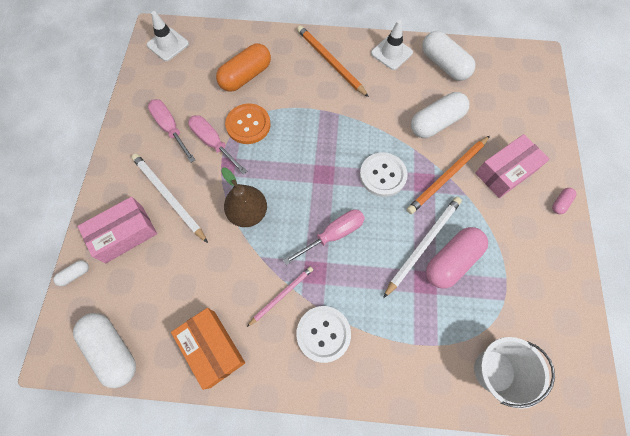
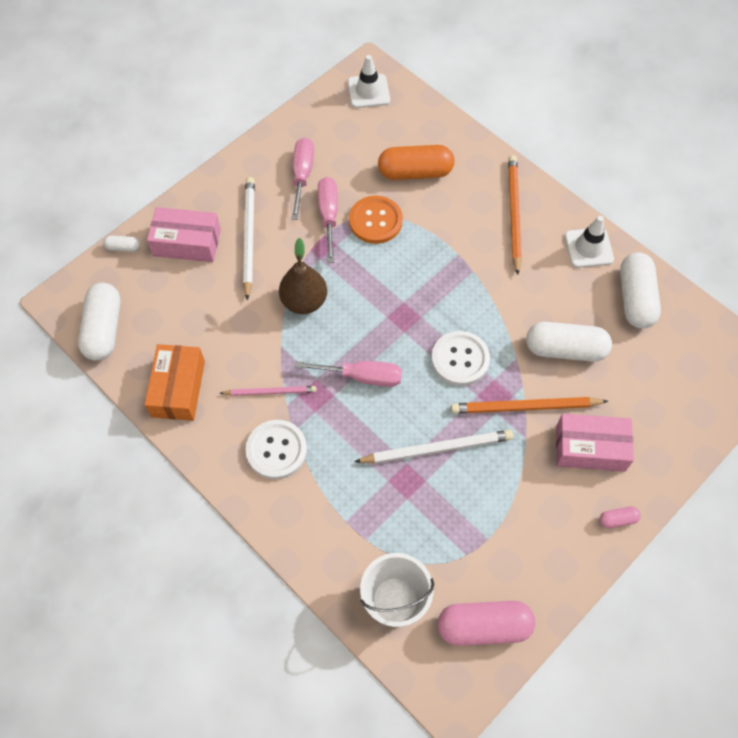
camera: 40 degrees right, 5 degrees down
(451, 261) = (450, 483): pink capsule -> pink capsule (484, 626)

